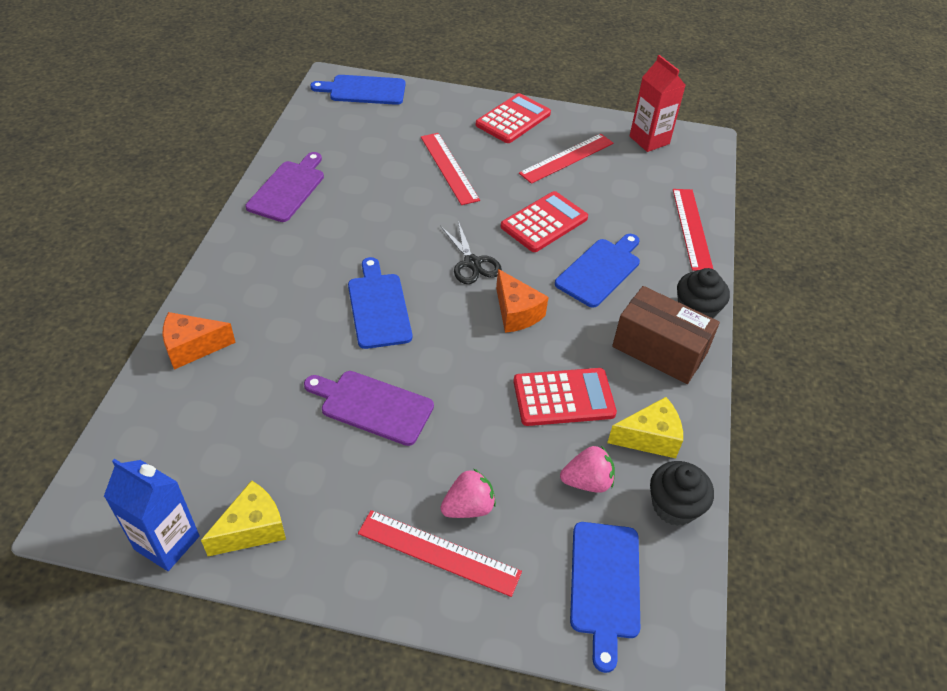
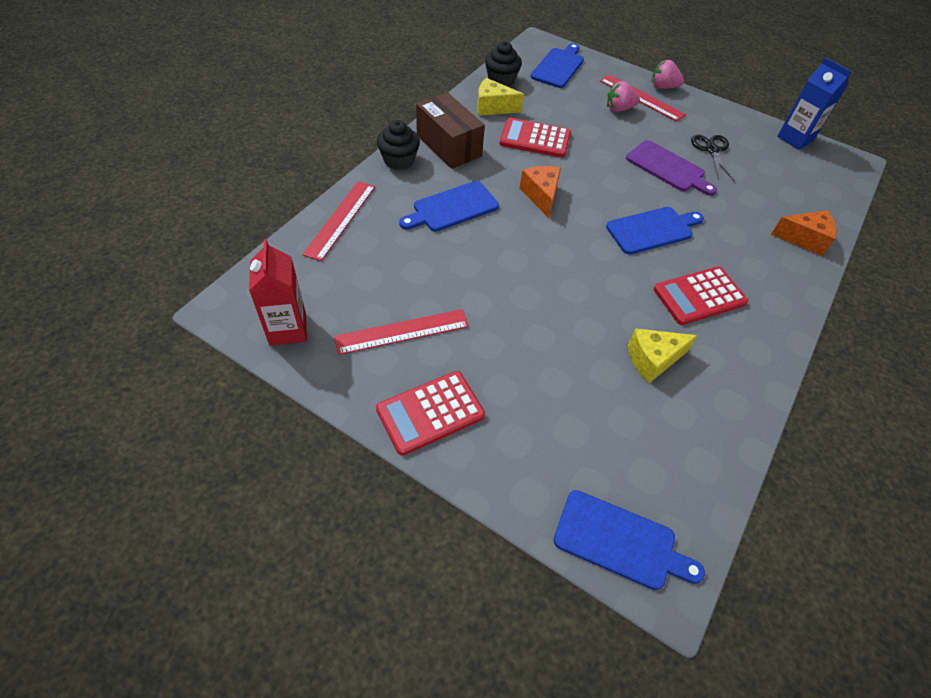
camera: 160 degrees left, 5 degrees up
(252, 529) = (746, 131): yellow cheese -> yellow cheese (653, 359)
(288, 189) = (733, 379): purple cutting board -> none
(378, 307) = (652, 230): blue cutting board -> blue cutting board turned 120 degrees counterclockwise
(449, 168) = (543, 357): red ruler -> none
(472, 263) = (560, 244): black scissors -> black scissors (712, 150)
(544, 222) = (474, 263): red calculator -> red calculator (699, 296)
(587, 482) = (544, 101): pink strawberry -> pink strawberry (663, 87)

